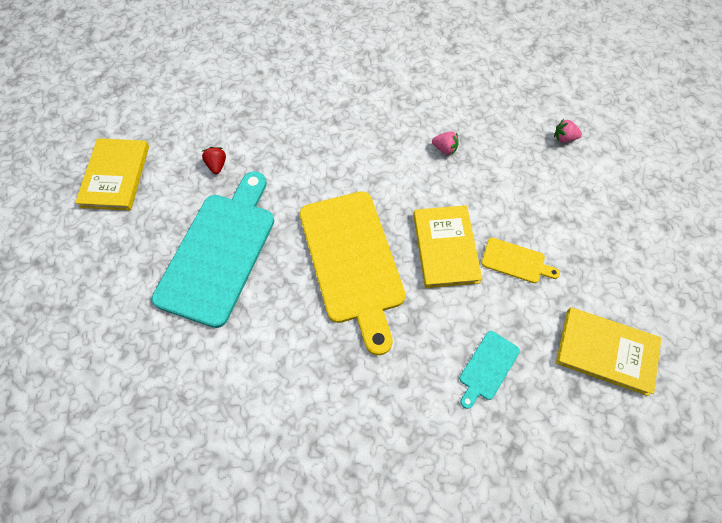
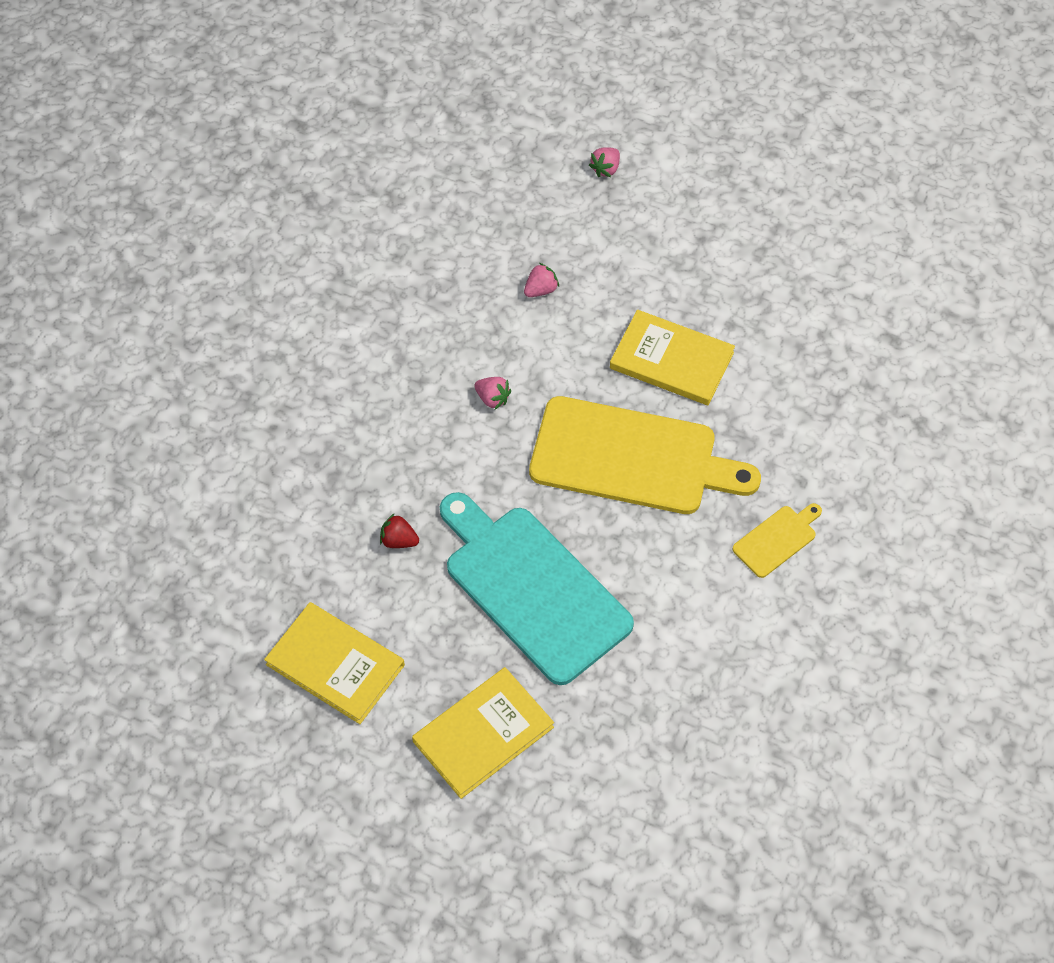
camera: 60 degrees left, 5 degrees down
(347, 163) = (492, 398): none -> pink strawberry
(487, 367) = (829, 398): turquoise cutting board -> none
(516, 261) = (728, 306): yellow cutting board -> yellow cutting board (777, 539)
(606, 351) = (871, 290): yellow book -> yellow book (483, 734)

